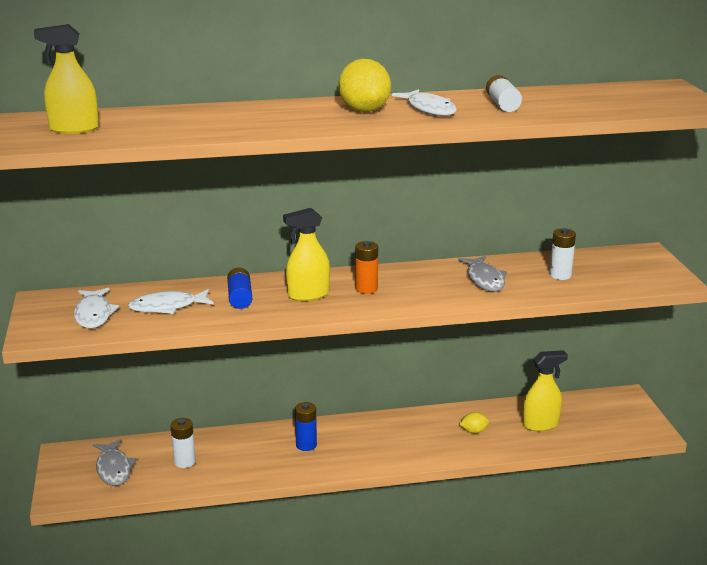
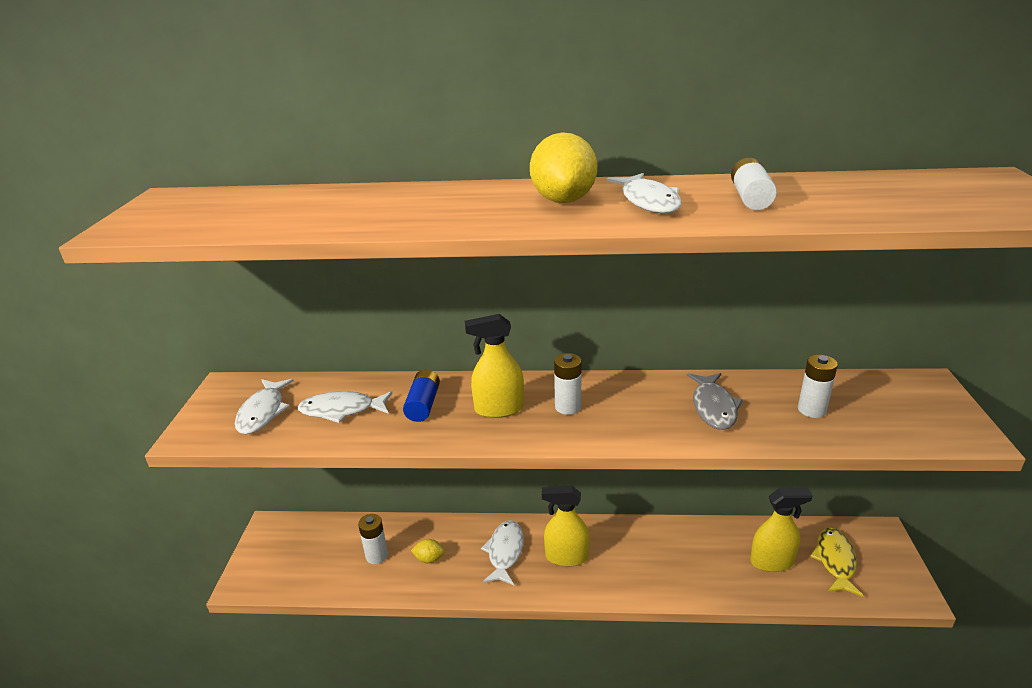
camera: 15 degrees right, 5 degrees up
(74, 129) = (209, 212): yellow spray bottle -> yellow spray bottle (566, 556)
(114, 469) = (307, 554): grey fish -> none
(306, 445) = (505, 552): blue battery -> white fish
(366, 289) = (568, 407): orange battery -> white battery
(474, 431) = (692, 560): yellow lemon -> yellow lemon (429, 559)
(591, 418) = (835, 561): none -> yellow fish

